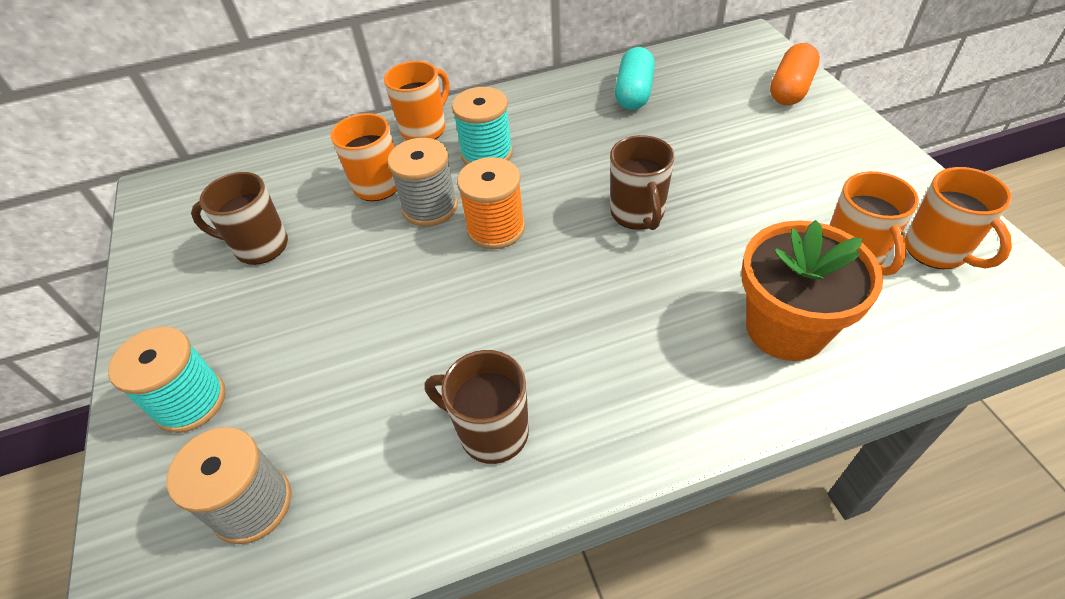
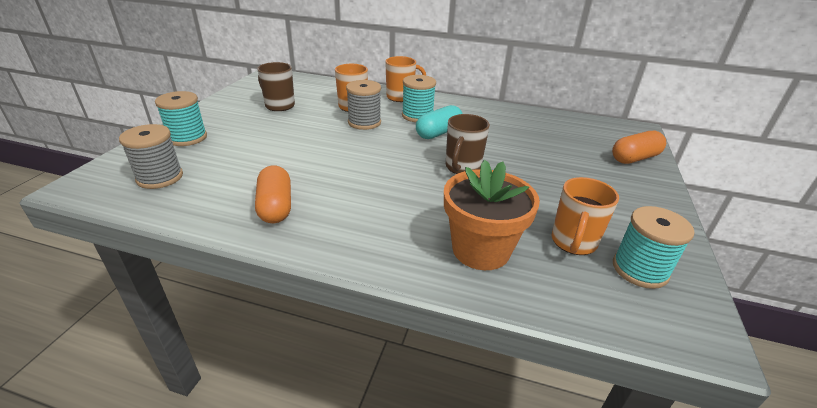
camera: 30 degrees right, 15 degrees down
(491, 432) = (276, 206): brown mug -> orange capsule
(496, 229) = (383, 142): orange spool -> none
(634, 93) = (529, 124): turquoise capsule -> turquoise capsule (438, 133)
(937, 251) = (639, 269): orange mug -> turquoise spool

